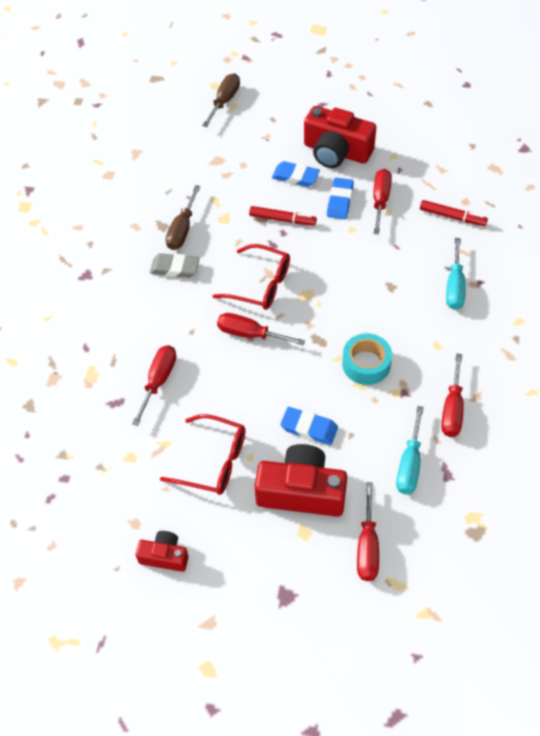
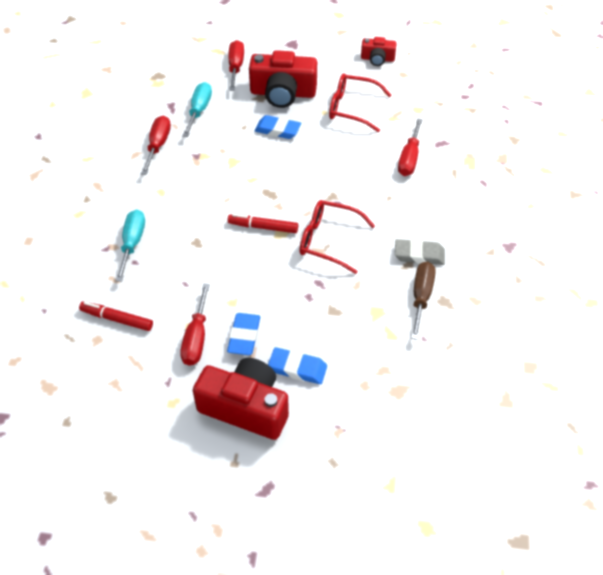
camera: 175 degrees right, 5 degrees down
(224, 101) = (405, 494): brown screwdriver -> none
(250, 334) = (333, 196): red screwdriver -> none
(282, 219) = (310, 311): red marker -> red marker (263, 227)
(366, 364) = (227, 175): turquoise tape -> none

